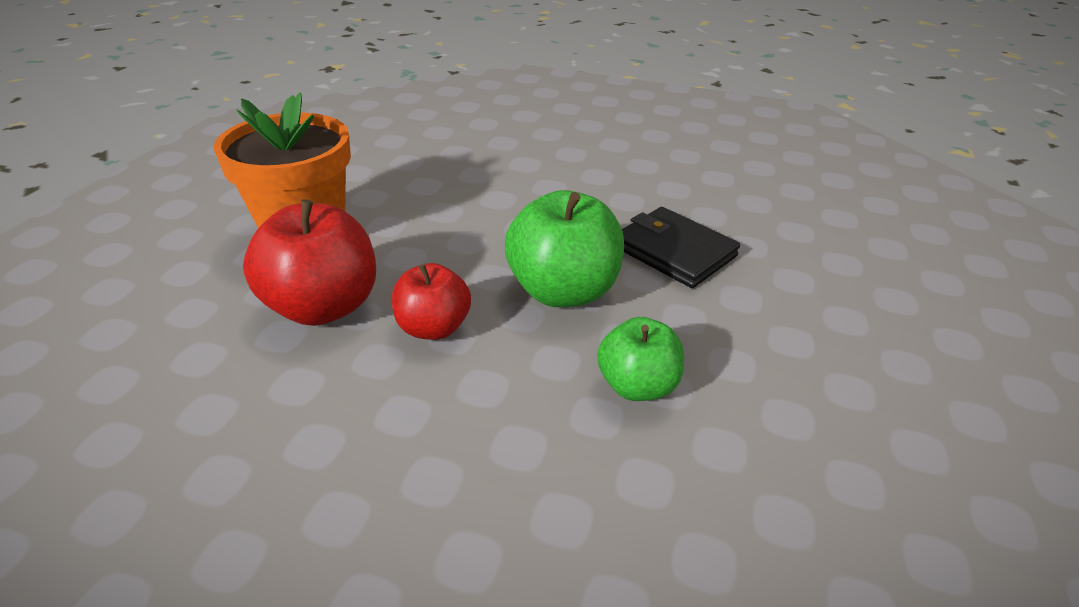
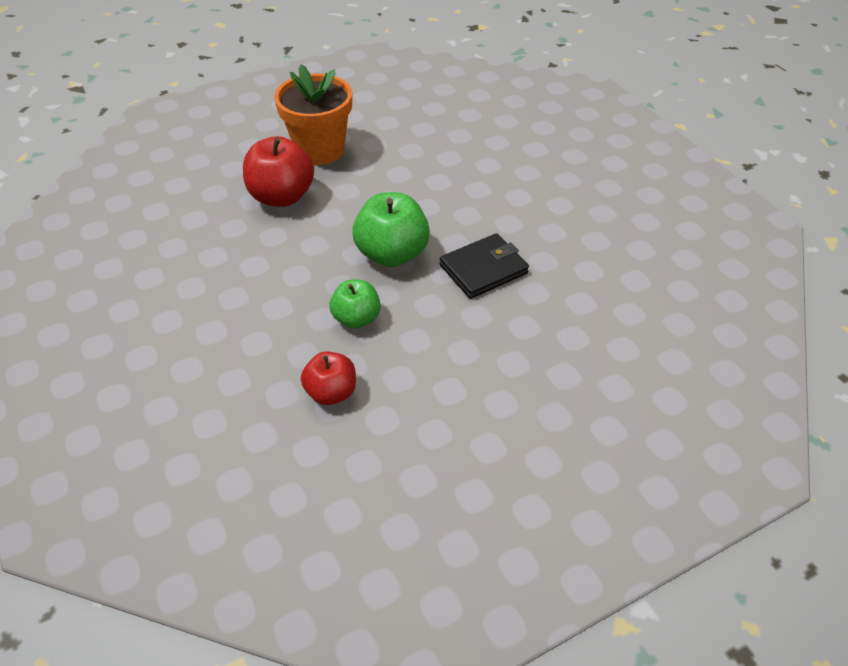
camera: 45 degrees right, 10 degrees up
(433, 328) = (311, 235): red apple -> red apple (331, 392)
(674, 252) = (483, 269): black wallet -> black wallet turned 60 degrees clockwise

